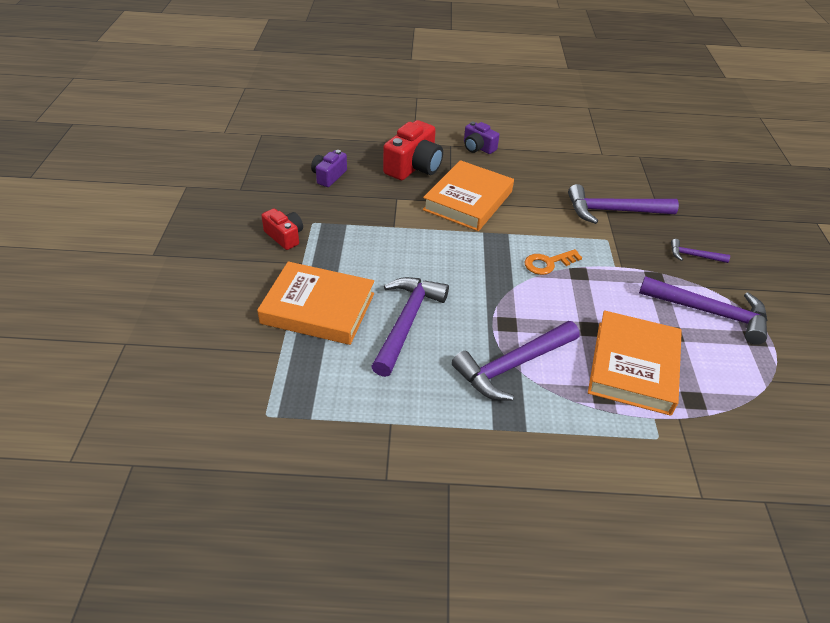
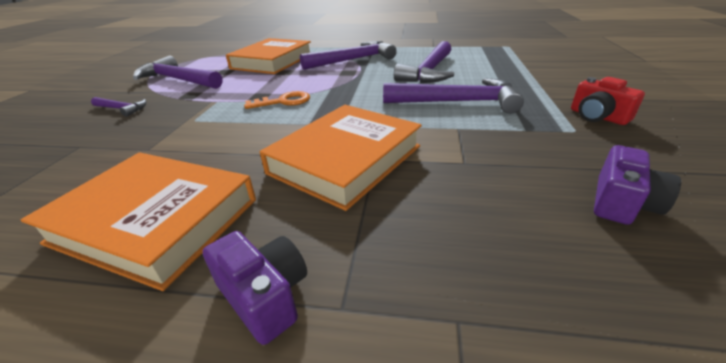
camera: 170 degrees left, 10 degrees down
(318, 308) = (508, 75): orange book -> orange book (156, 221)
(414, 167) = (443, 227): red camera -> none
(613, 211) = (140, 148): purple hammer -> purple hammer (458, 102)

